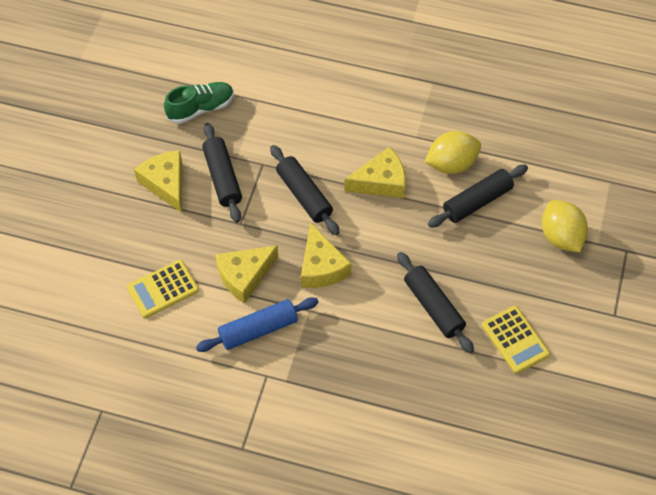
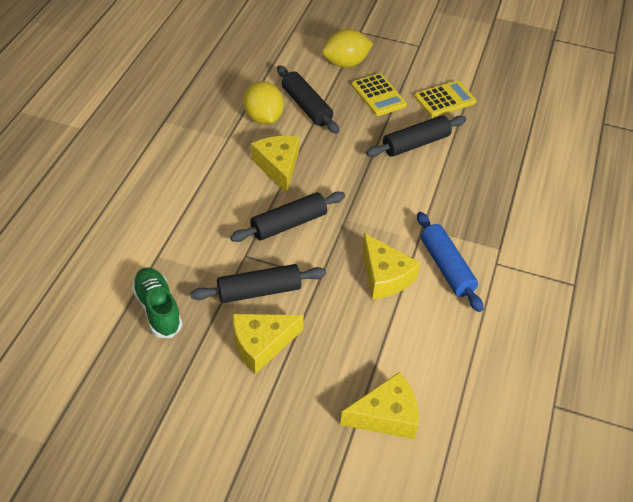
camera: 90 degrees left, 10 degrees down
(163, 289) = (402, 348): yellow calculator -> yellow calculator (378, 95)
(321, 267) = (374, 216): yellow cheese -> yellow cheese (386, 415)

